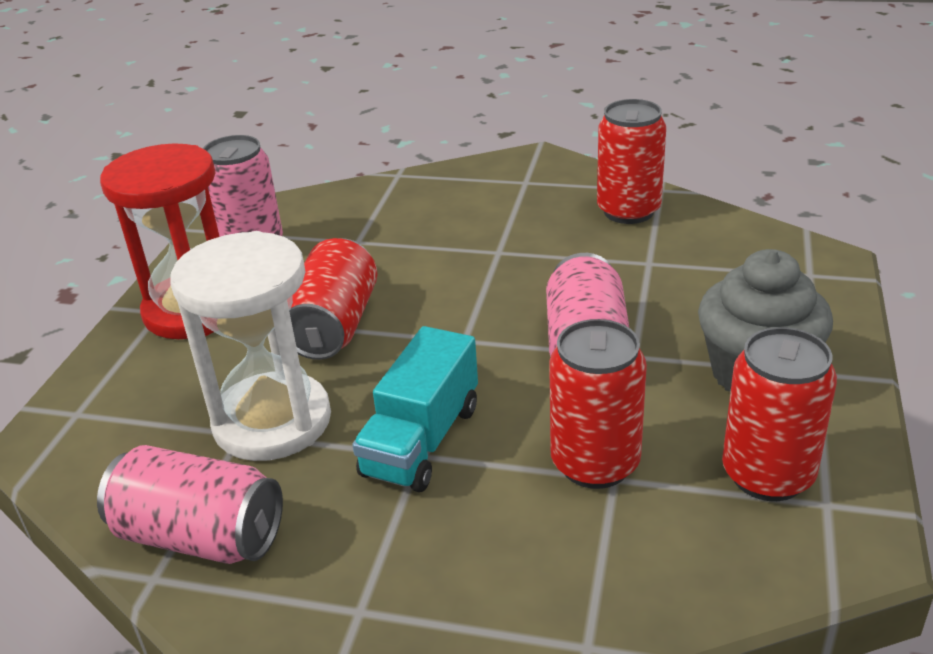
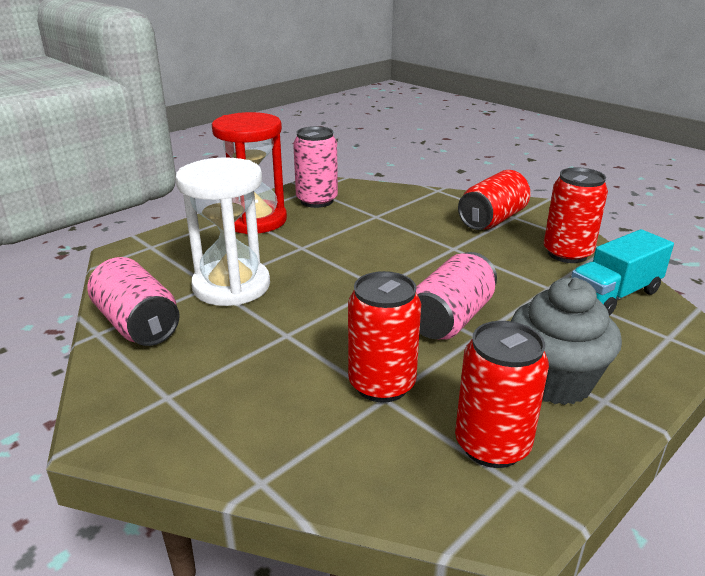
camera: 30 degrees right, 5 degrees down
(334, 326) = (315, 253): red can -> red can (492, 220)
(422, 440) = (295, 328): turquoise truck -> turquoise truck (614, 295)

